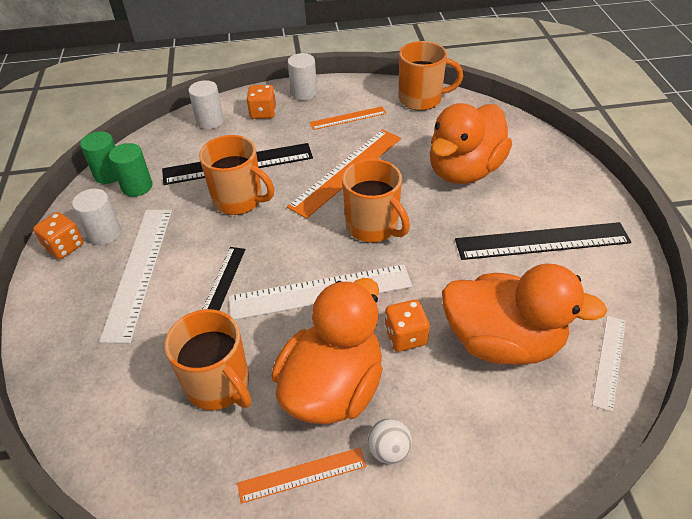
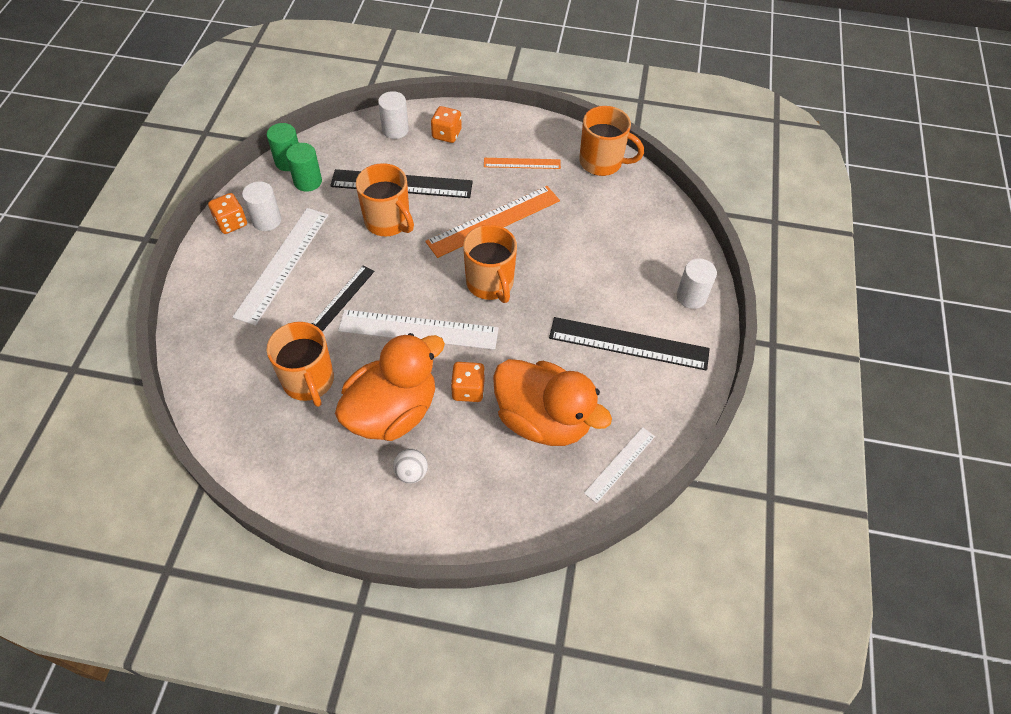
camera: 15 degrees right, 10 degrees up
(302, 475) = (341, 468): orange ruler -> none
(304, 93) = (494, 122): white cylinder -> white cylinder (691, 296)
(464, 171) = (600, 252): orange duck -> none

